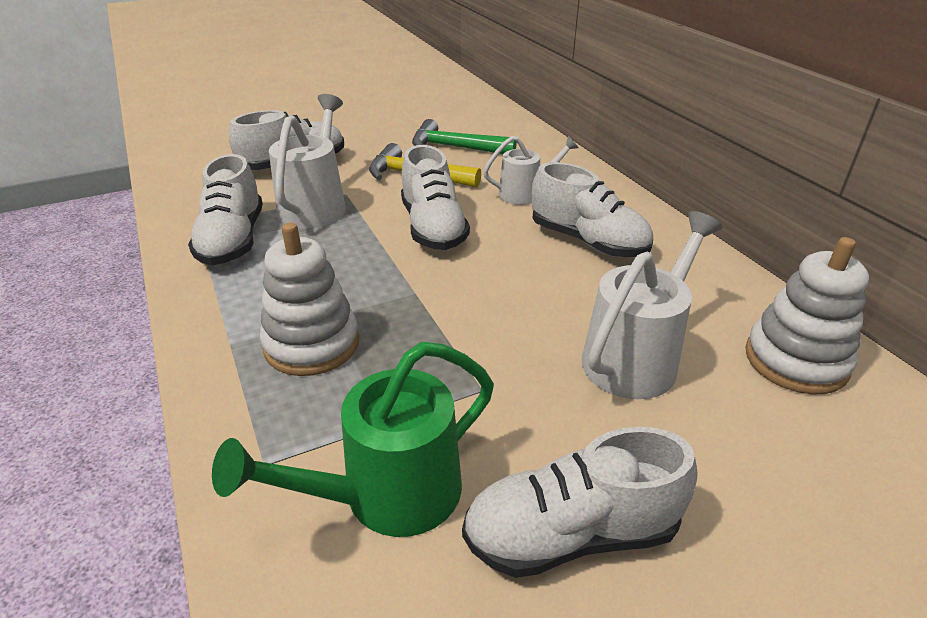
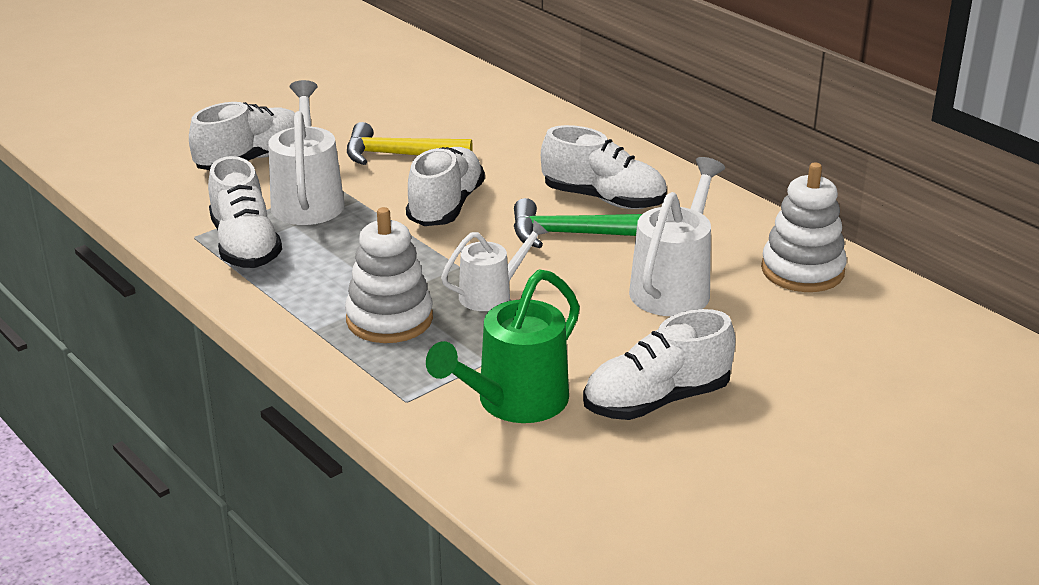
camera: 15 degrees left, 5 degrees down
(433, 228) = (446, 206): white shoe -> white shoe turned 135 degrees counterclockwise
(455, 148) = (424, 118): green hammer -> green hammer (569, 234)
(526, 193) = (525, 160): white watering can -> white watering can (492, 294)

